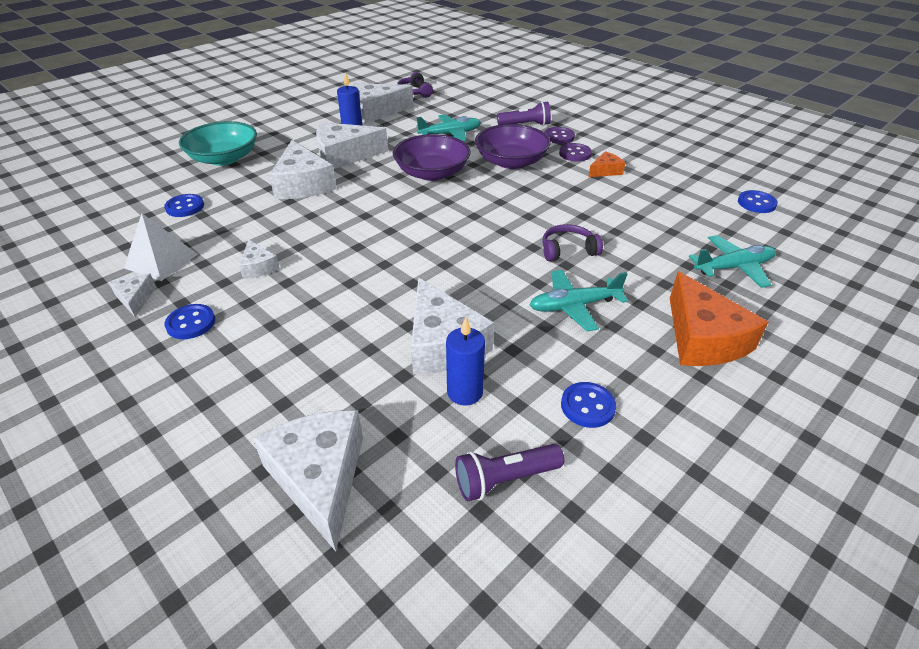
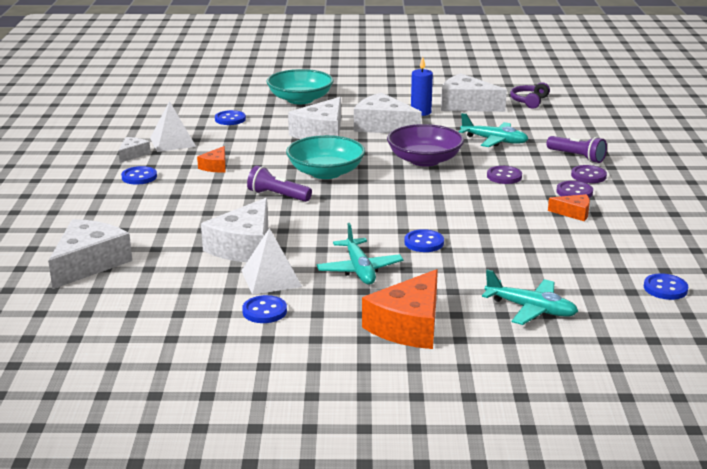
camera: 45 degrees right, 15 degrees down
(258, 267) = (215, 166): white cheese -> orange cheese
(375, 222) = (326, 172): none -> turquoise bowl
(465, 392) = (213, 271): blue candle -> none
(505, 479) = (163, 310): purple flashlight -> purple flashlight (277, 196)
(511, 162) = (504, 176): purple bowl -> purple button
(527, 364) = (271, 278): none -> white pyramid
(568, 250) = (424, 243): purple headphones -> blue button
(574, 306) = (359, 270): turquoise plane -> turquoise plane turned 135 degrees counterclockwise

